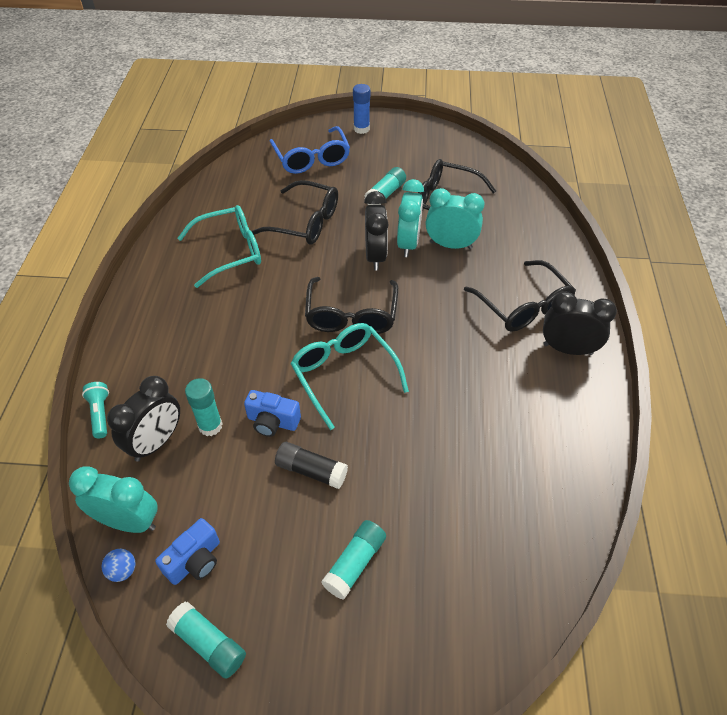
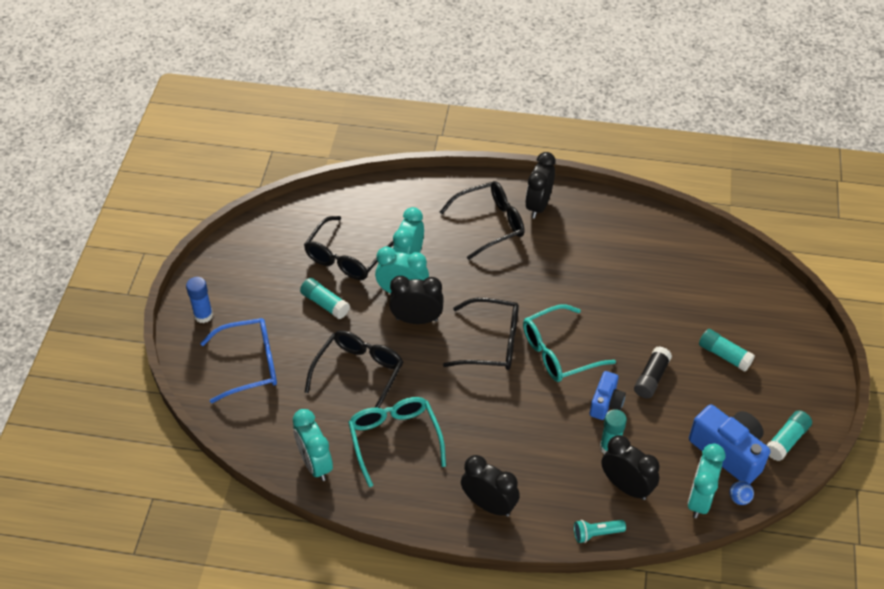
camera: 85 degrees left, 0 degrees up
(149, 323) = (489, 504): none -> black clock
(195, 561) = (728, 452): blue camera -> blue camera, size x1.71
(207, 205) = (315, 464): none -> turquoise clock

